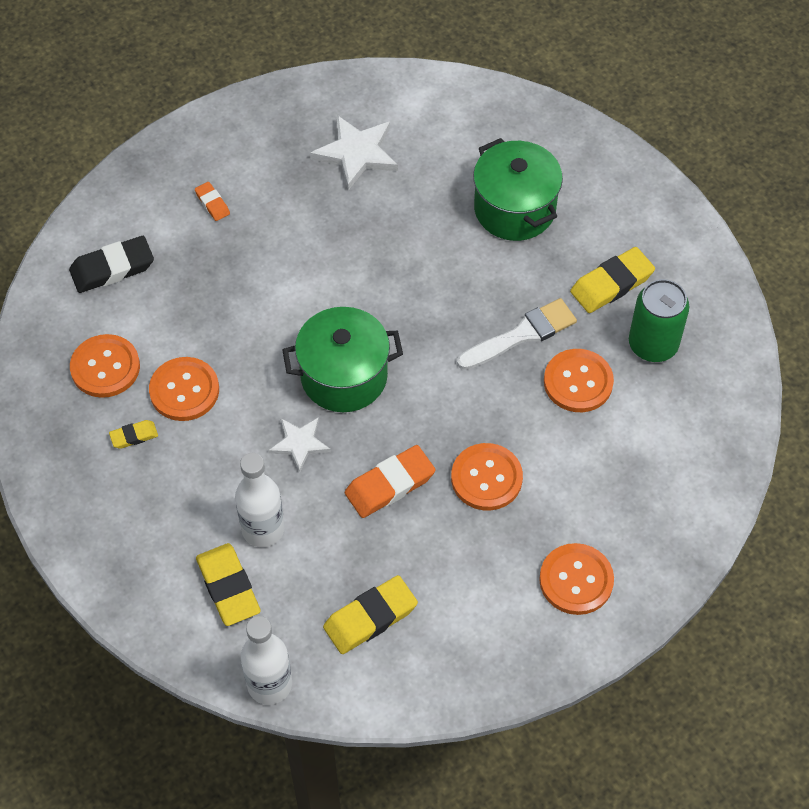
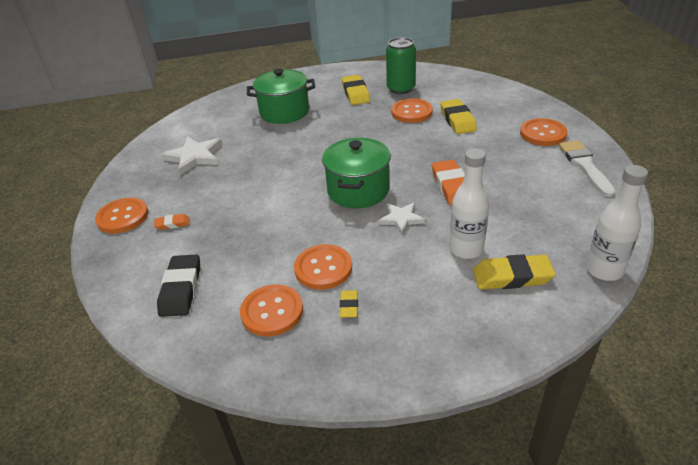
camera: 65 degrees left, 20 degrees down
(370, 618) = (554, 212): yellow eraser -> yellow eraser (457, 120)
(486, 478) = (462, 151): orange button -> orange button (123, 217)
(522, 335) = (369, 123): white brush -> white brush (584, 165)

